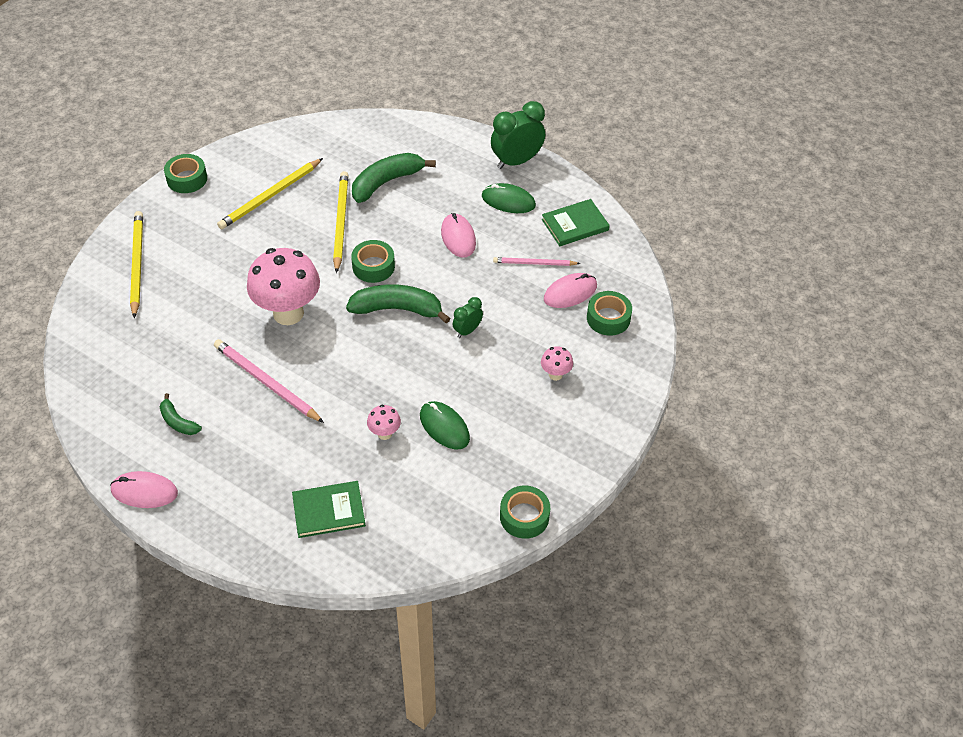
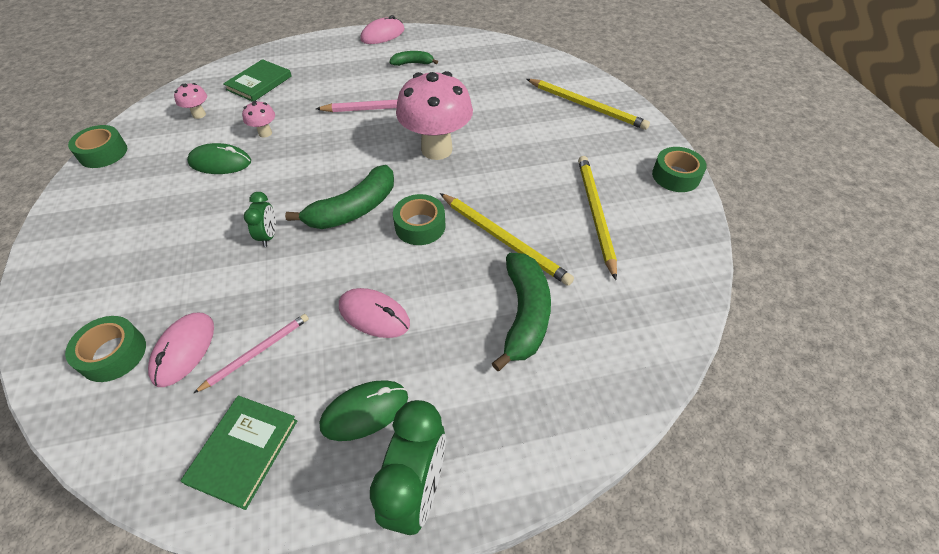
camera: 135 degrees right, 0 degrees up
(555, 375) = (143, 258): pink mushroom -> pink mushroom (199, 114)

